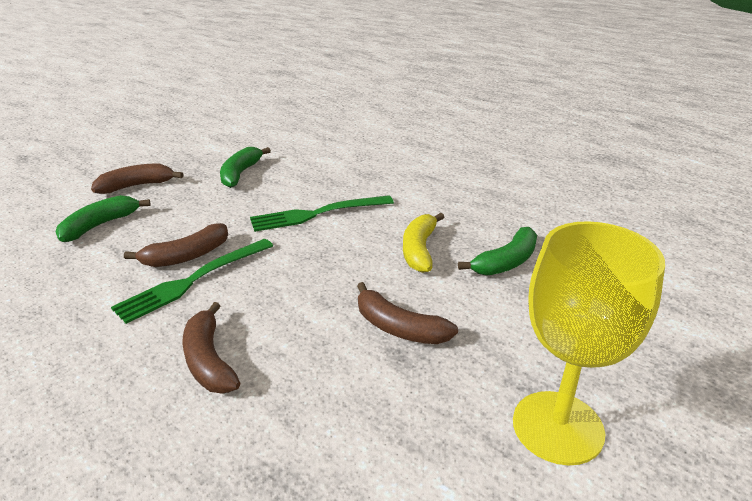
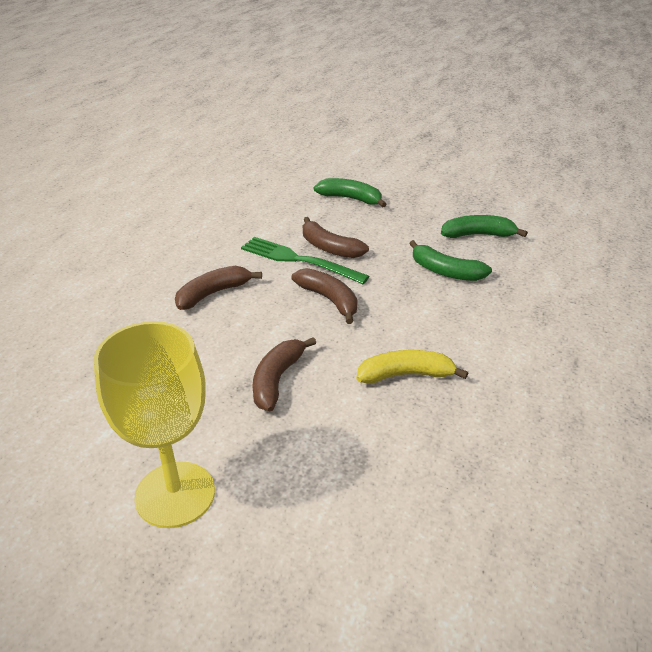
camera: 75 degrees right, 5 degrees up
(136, 186) = (418, 193): brown banana -> brown banana (329, 300)
(316, 214) = (433, 296): green fork -> none
(506, 262) = (416, 444): green banana -> green banana (445, 271)

